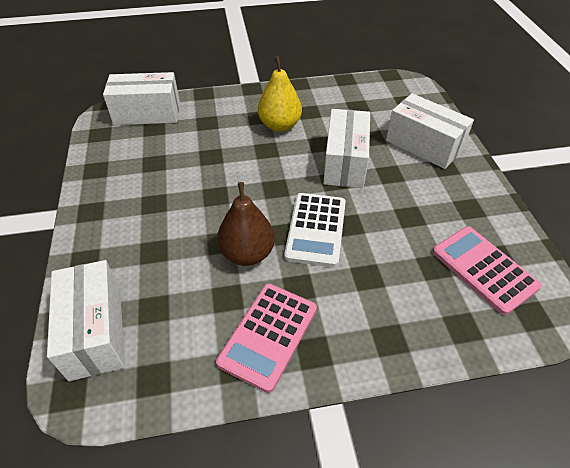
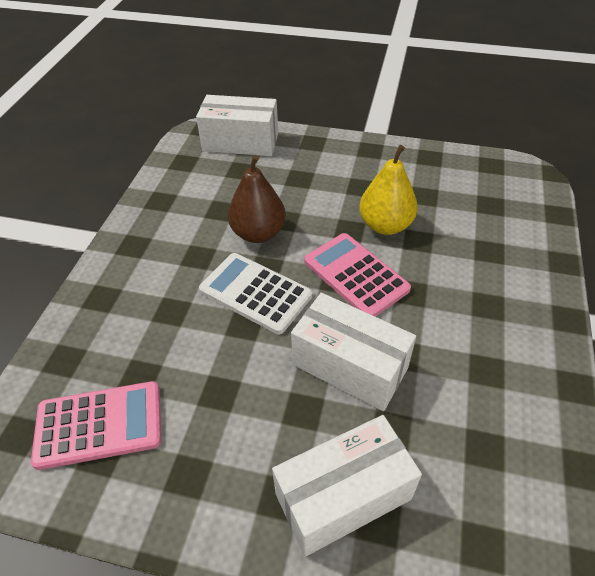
camera: 115 degrees right, 0 degrees up
(147, 113) = (523, 204): white box -> none
(268, 335) = (168, 224): pink calculator -> pink calculator (355, 275)
(280, 125) = (460, 322): yellow pear -> yellow pear (385, 225)

